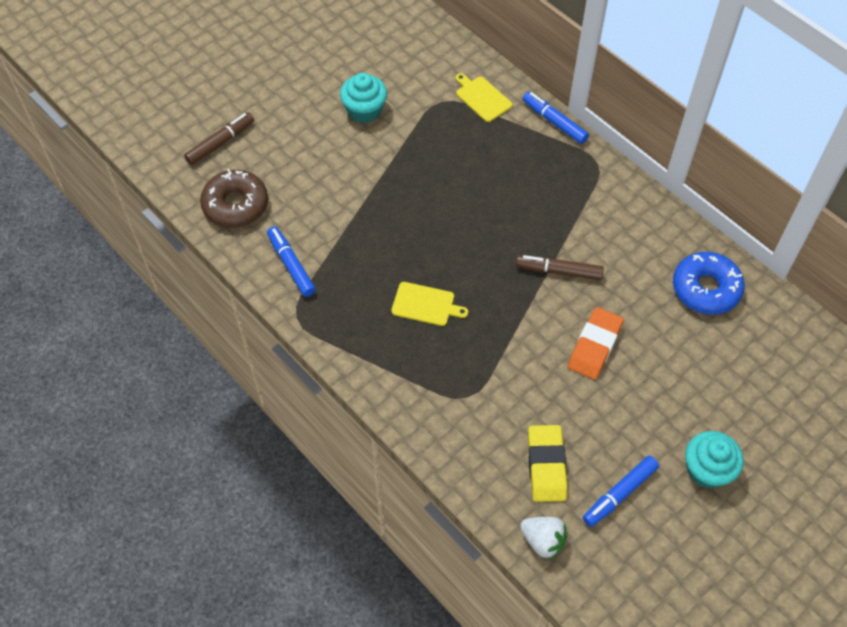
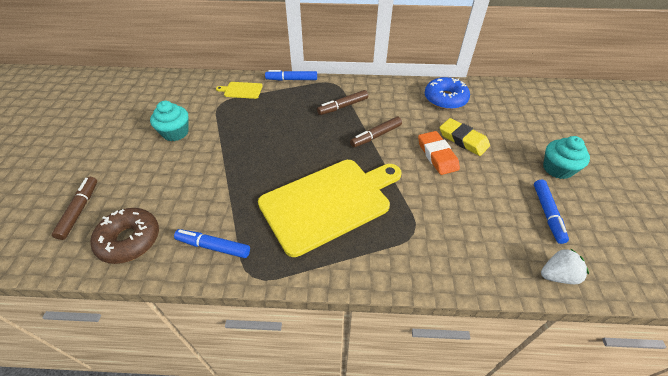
camera: 45 degrees left, 10 degrees down
(425, 304) = (328, 202): yellow cutting board -> yellow cutting board, size x2.48
(546, 465) = (499, 232): yellow eraser -> yellow eraser (463, 139)
(569, 205) = (343, 106): none -> brown marker

